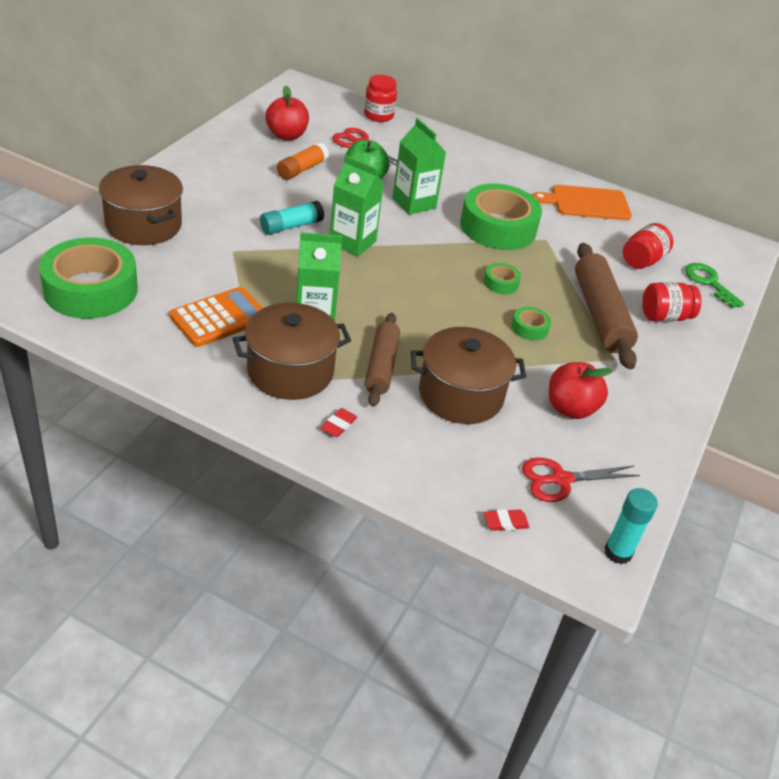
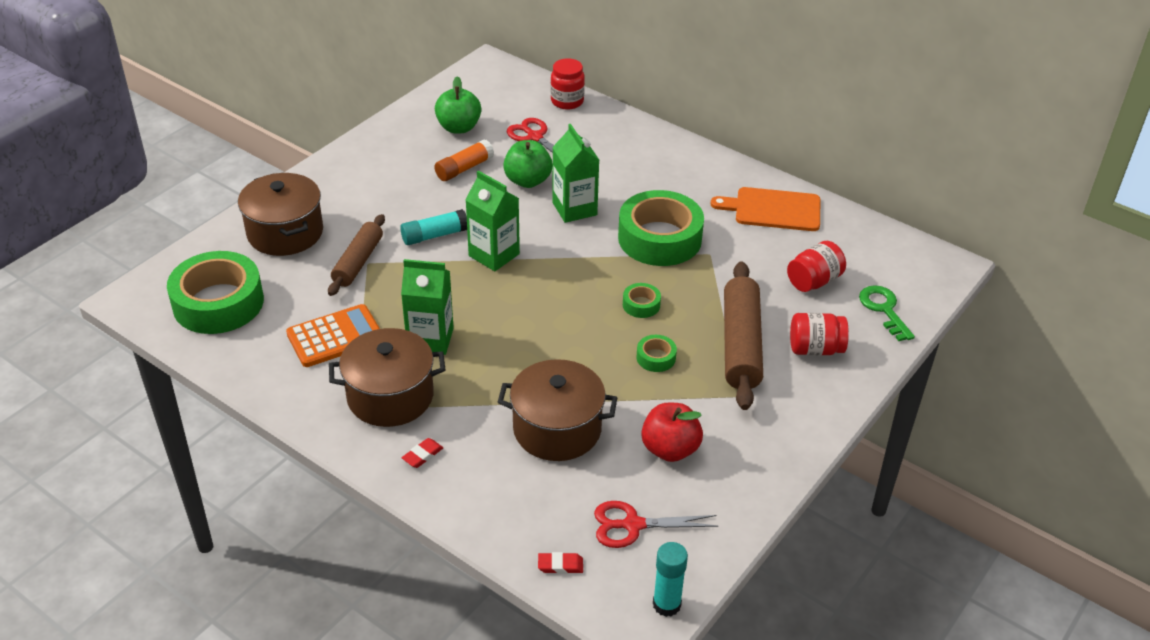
camera: 15 degrees right, 0 degrees up
(286, 135) = (458, 127): red apple -> green apple
(381, 366) = (484, 394): brown rolling pin -> brown rolling pin (358, 262)

